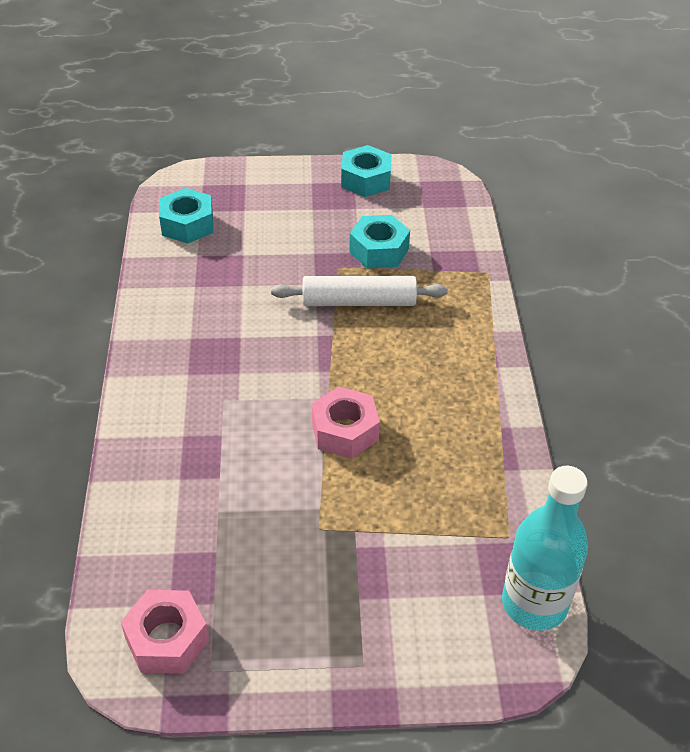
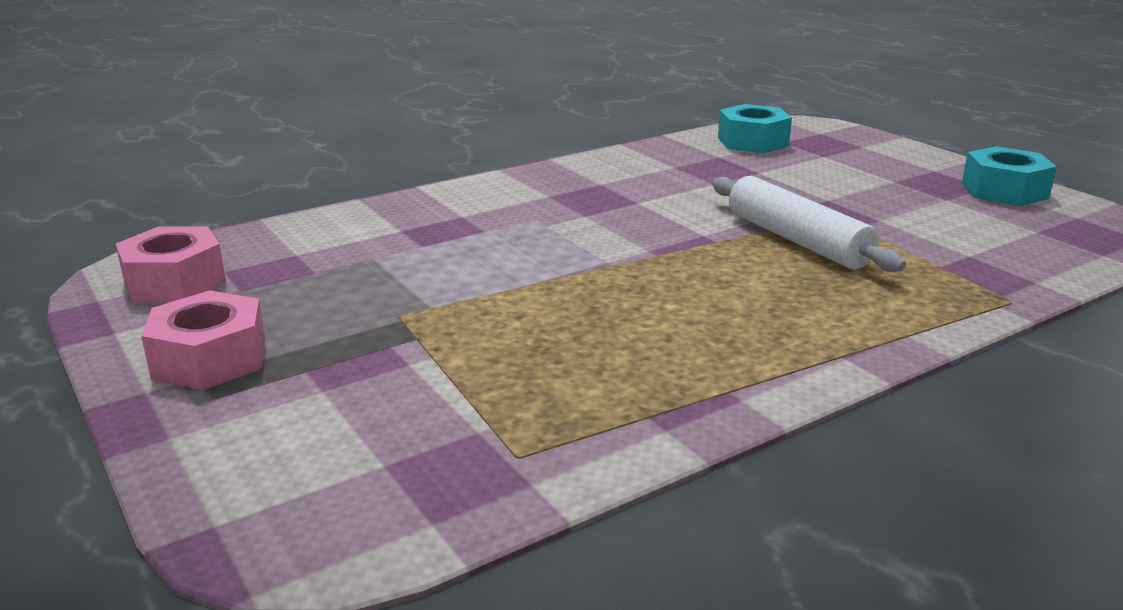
camera: 60 degrees right, 20 degrees down
(345, 431) = (572, 288): pink nut -> pink nut (210, 359)
(379, 250) = (904, 228): turquoise nut -> none
(534, 603) = (400, 518): turquoise bottle -> none

